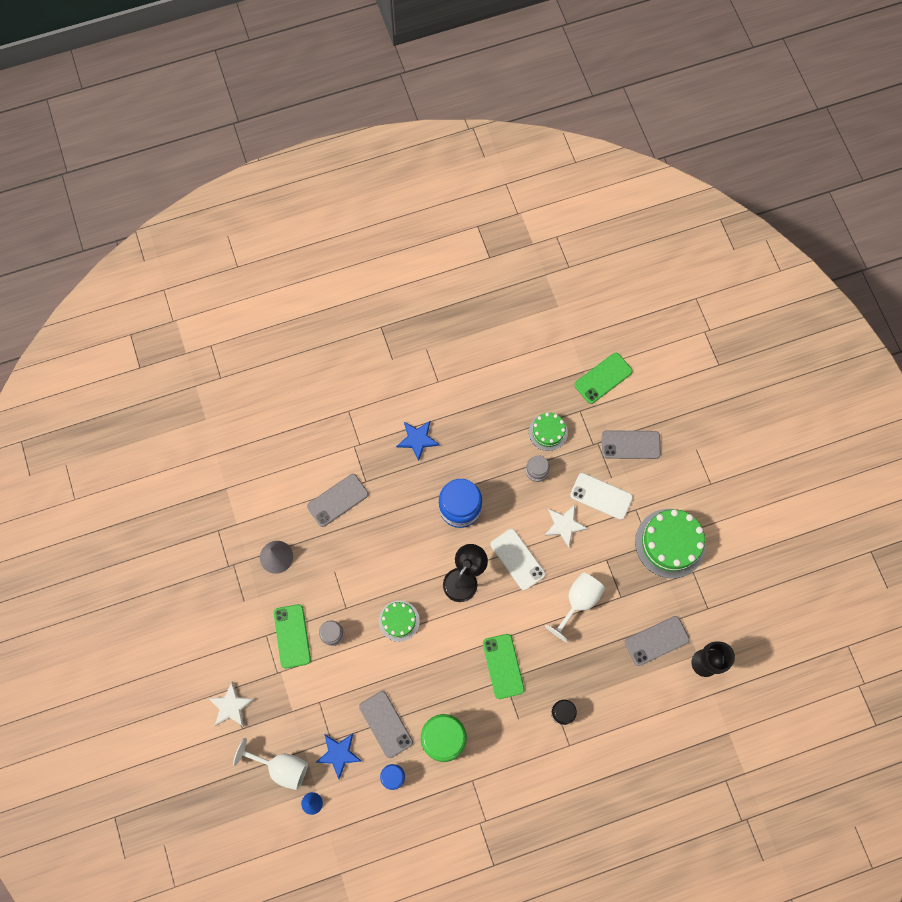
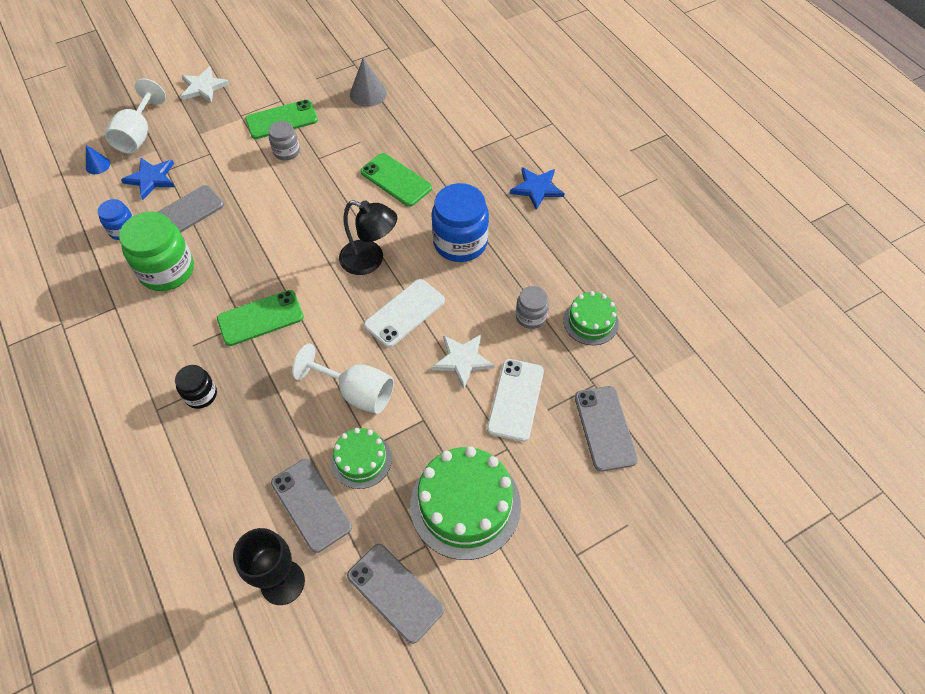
camera: 80 degrees right, 15 degrees down
(337, 500) = (443, 131): grey phone -> grey phone (395, 592)
(399, 621) = (308, 206): green cake -> green cake (361, 460)
(603, 378) = (694, 377): green phone -> green phone (396, 180)

